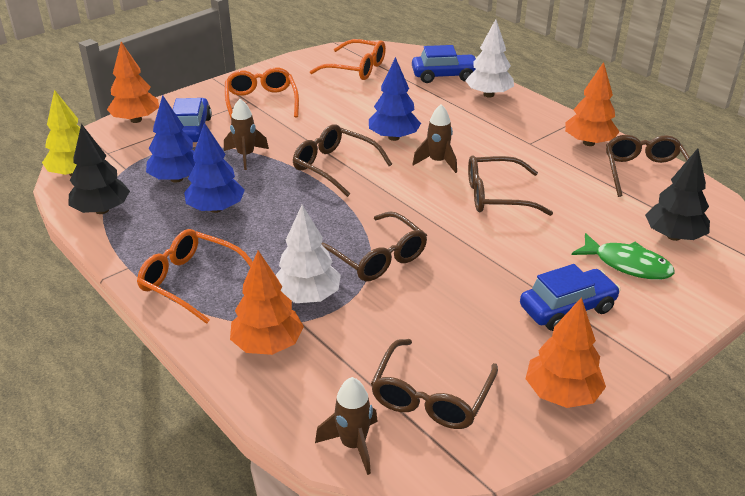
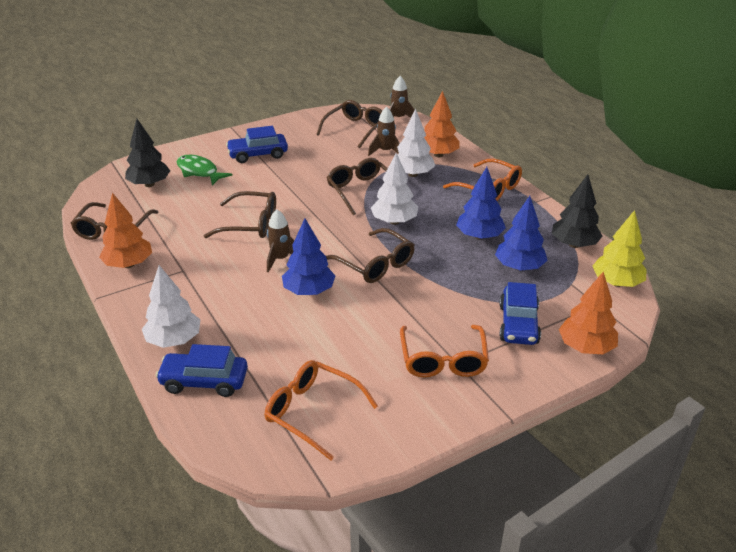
camera: 170 degrees left, 0 degrees up
(246, 156) = (457, 285): brown rocket -> brown rocket (385, 151)
(323, 217) = (394, 221): none -> white tree
(562, 394) = (290, 125): orange tree -> none

